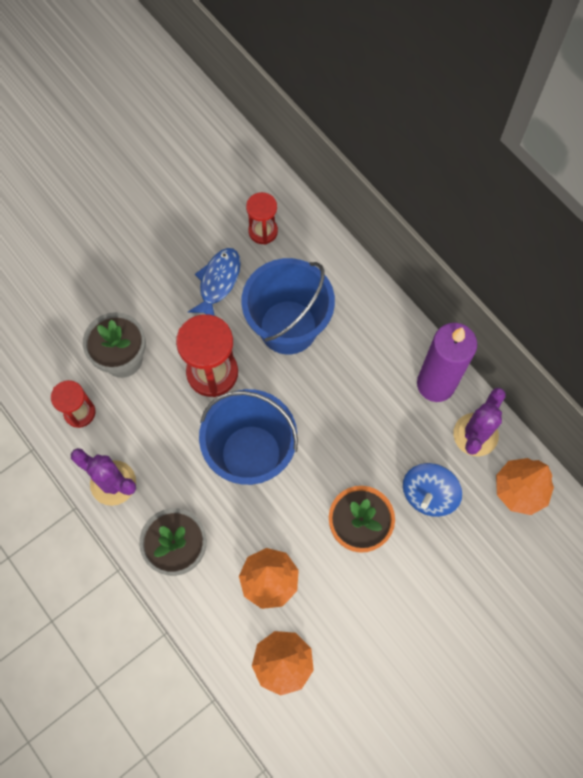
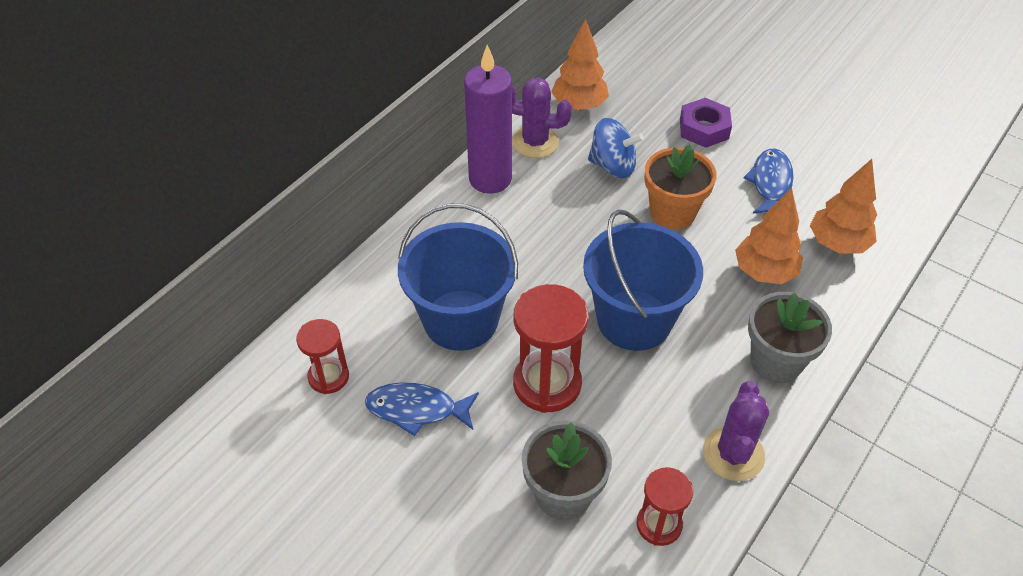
camera: 105 degrees left, 20 degrees down
(372, 634) = (770, 183): none -> blue fish
(461, 600) = (704, 128): none -> purple nut

